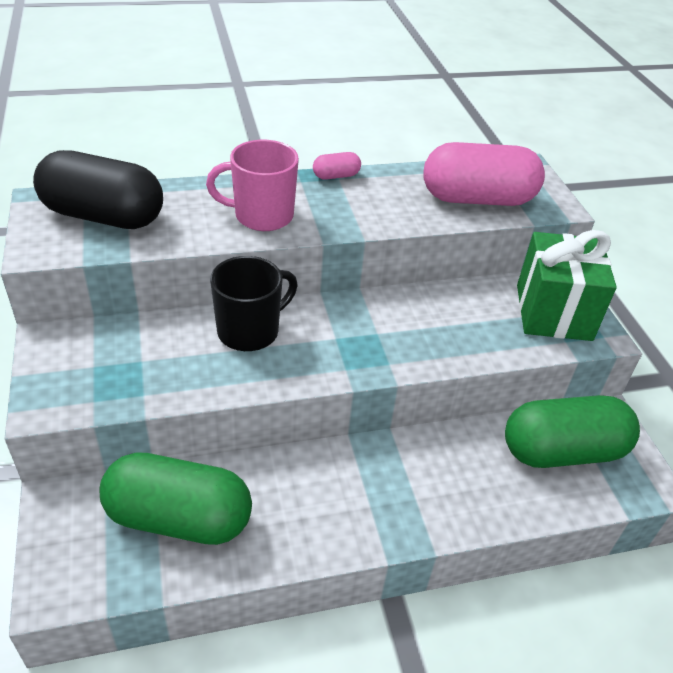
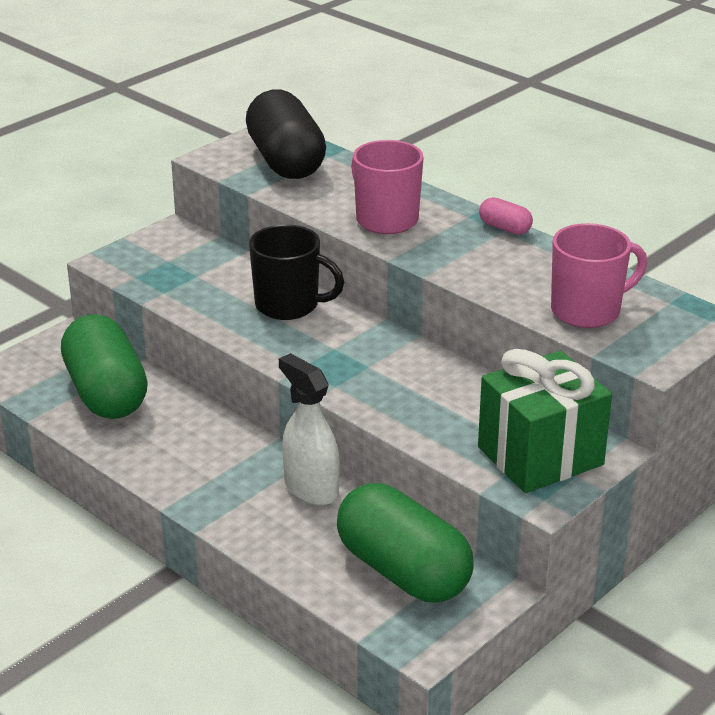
camera: 60 degrees right, 10 degrees down
(430, 450) = (311, 488): none -> white spray bottle
(477, 199) = (587, 311): pink capsule -> pink mug

